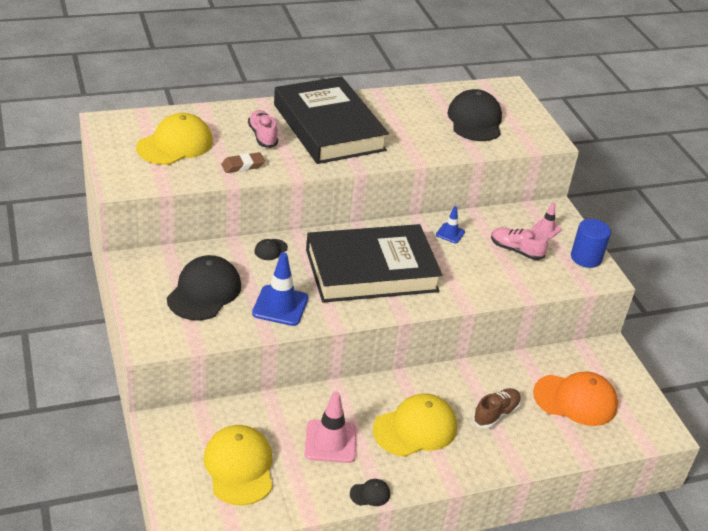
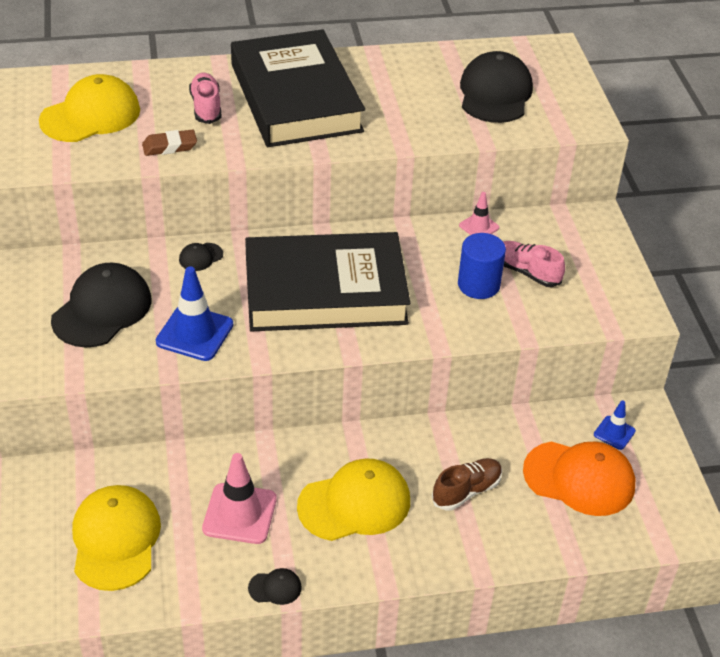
camera: 10 degrees right, 5 degrees up
(450, 233) = (443, 245): blue traffic cone -> blue traffic cone (614, 433)
(546, 229) = (576, 244): pink traffic cone -> pink traffic cone (479, 226)
(586, 258) = (621, 287): blue cylinder -> blue cylinder (478, 285)

